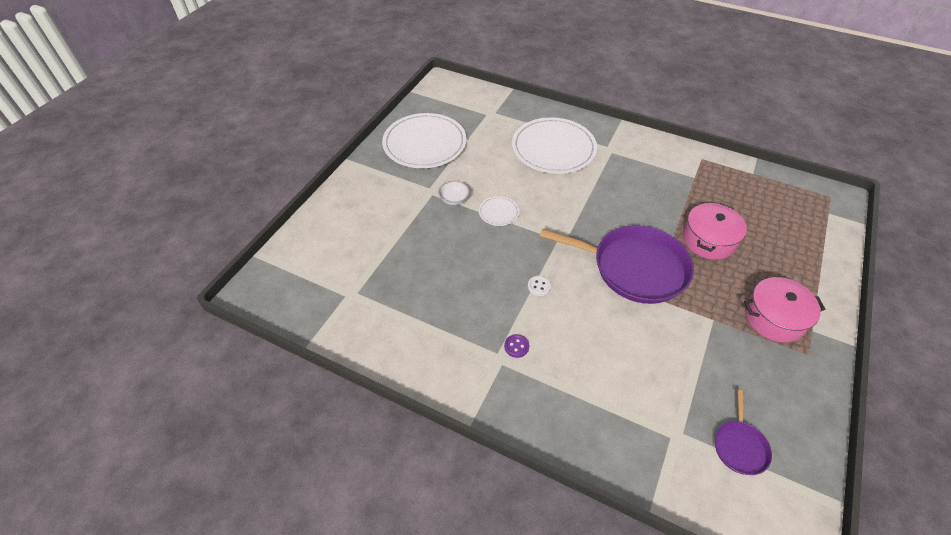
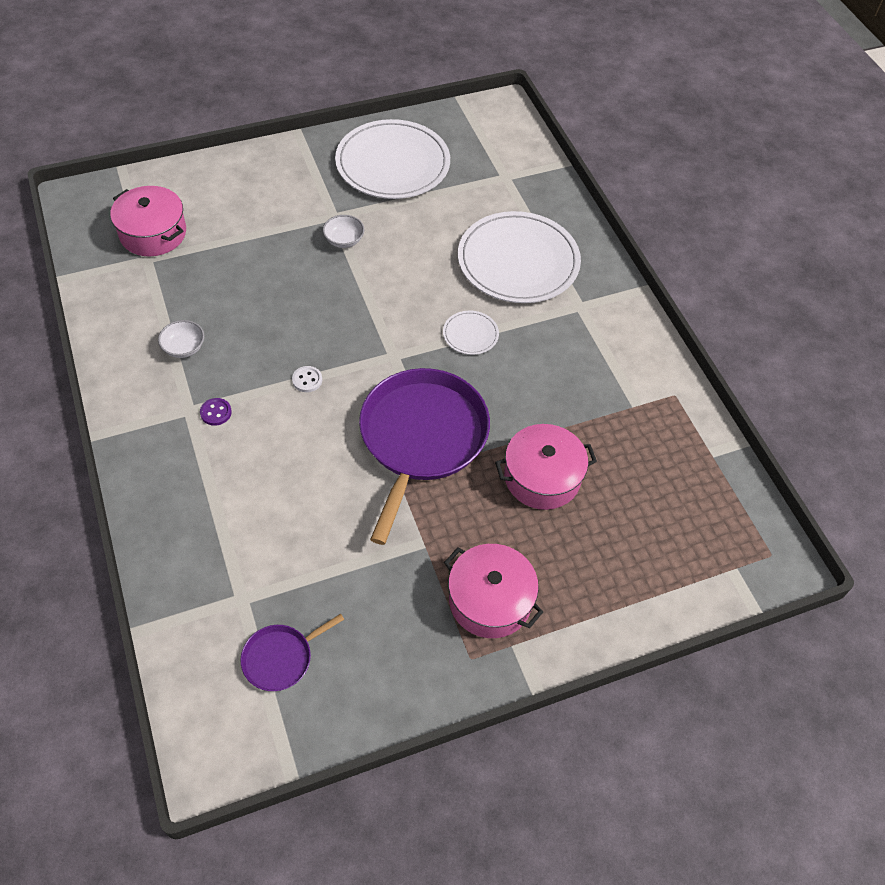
camera: 40 degrees right, 5 degrees up
(334, 277) = (153, 233): none -> pink pot
(446, 326) = (184, 347): none -> white bowl
(498, 212) = (368, 284): white plate -> white plate (470, 334)
(634, 268) = (421, 438): purple pan -> purple pan turned 135 degrees counterclockwise

